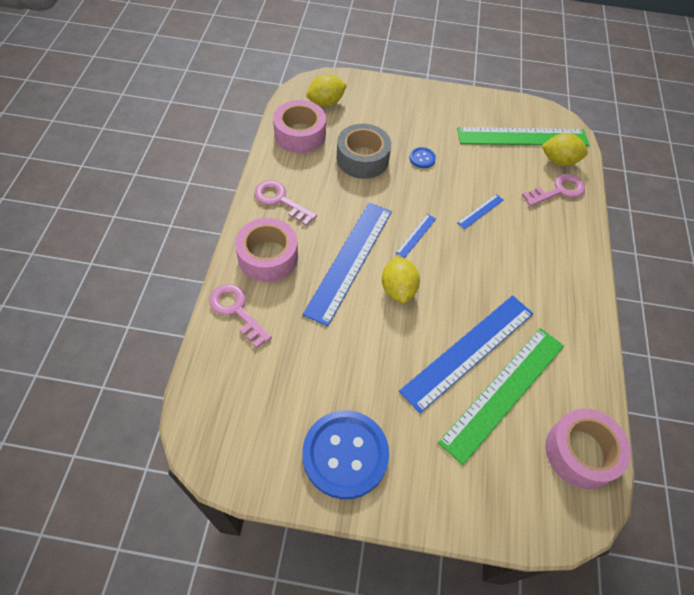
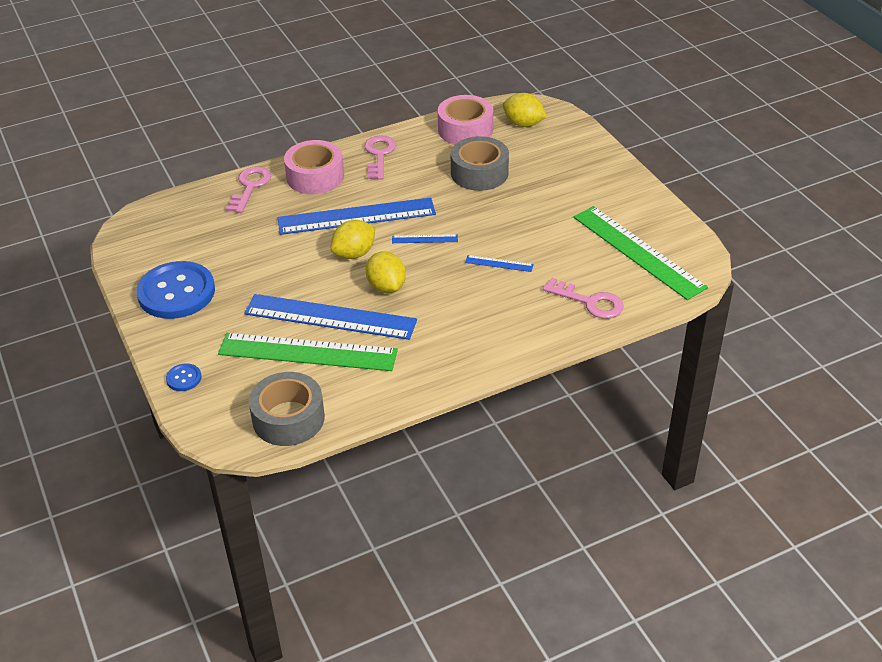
camera: 60 degrees right, 15 degrees down
(422, 158) = (523, 204): blue button -> blue button (184, 378)
(559, 161) = (635, 288): yellow lemon -> yellow lemon (386, 287)
(580, 452) = (288, 418): pink tape -> grey tape

